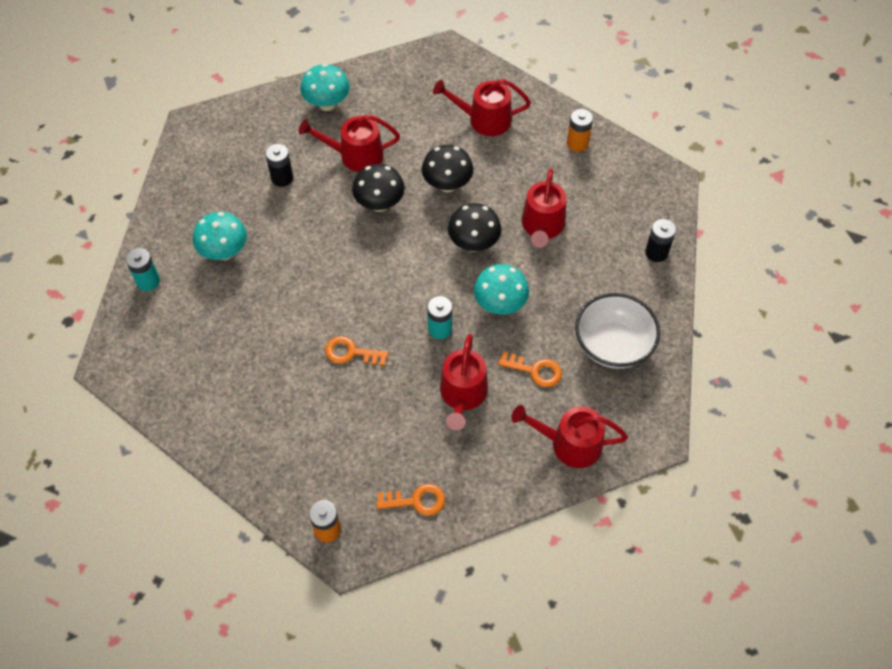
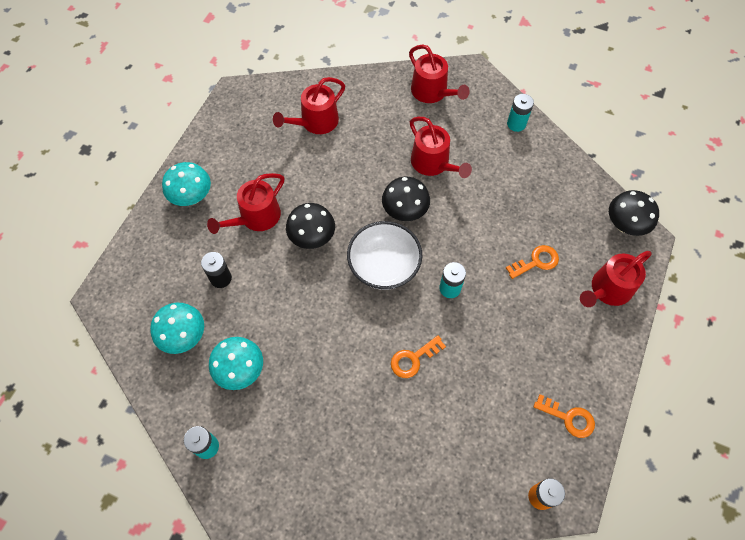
camera: 45 degrees left, 5 degrees up
(416, 500) = (568, 418): orange key -> orange key turned 75 degrees clockwise
(447, 184) = (342, 186): black mushroom -> black mushroom (624, 225)
(462, 395) = (514, 319): red watering can -> red watering can (432, 92)
(500, 304) = (467, 238): turquoise mushroom -> turquoise mushroom (184, 336)
(577, 143) = (392, 91): orange battery -> none
(613, 345) = (559, 204): white bowl -> white bowl (384, 267)
(656, 252) = (516, 124): black battery -> turquoise battery

